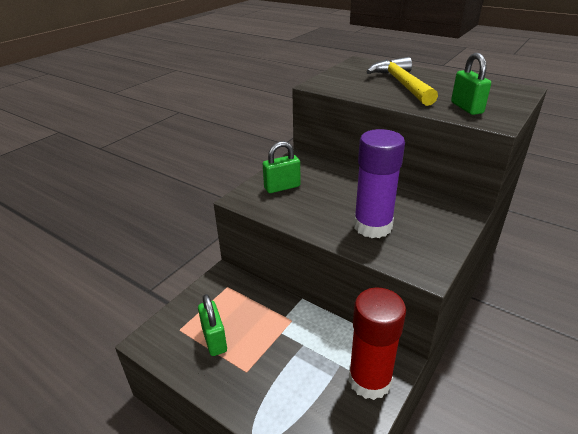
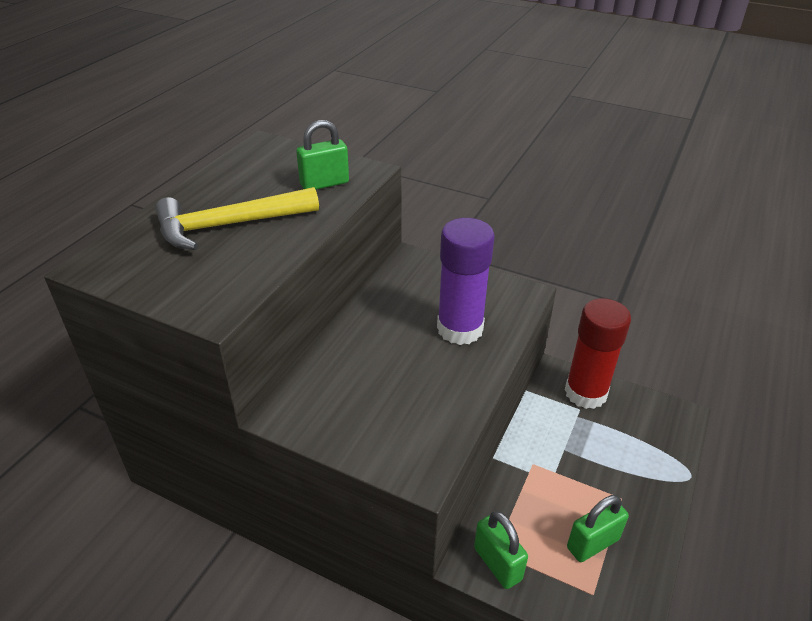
camera: 100 degrees left, 5 degrees up
(282, 187) = (380, 425): green padlock -> green padlock (497, 564)

